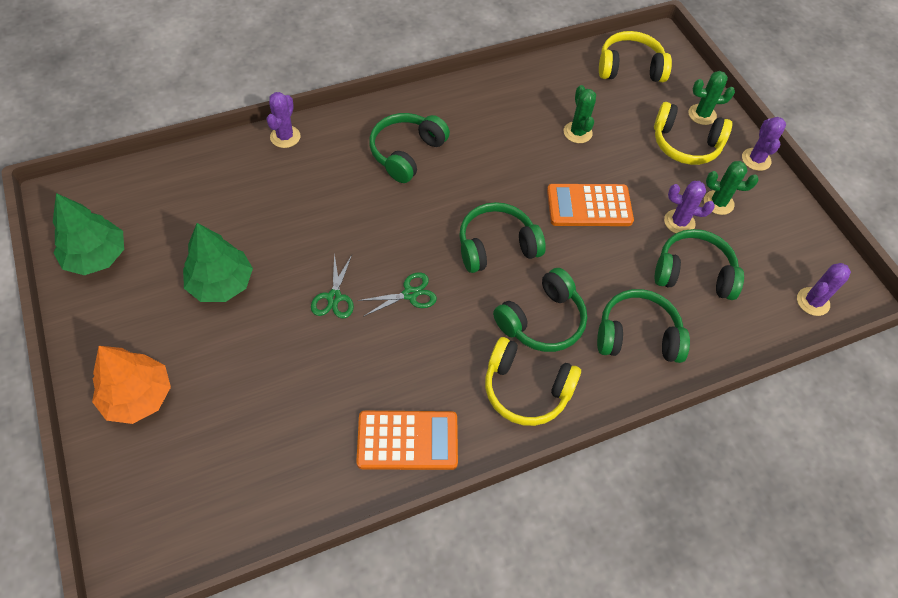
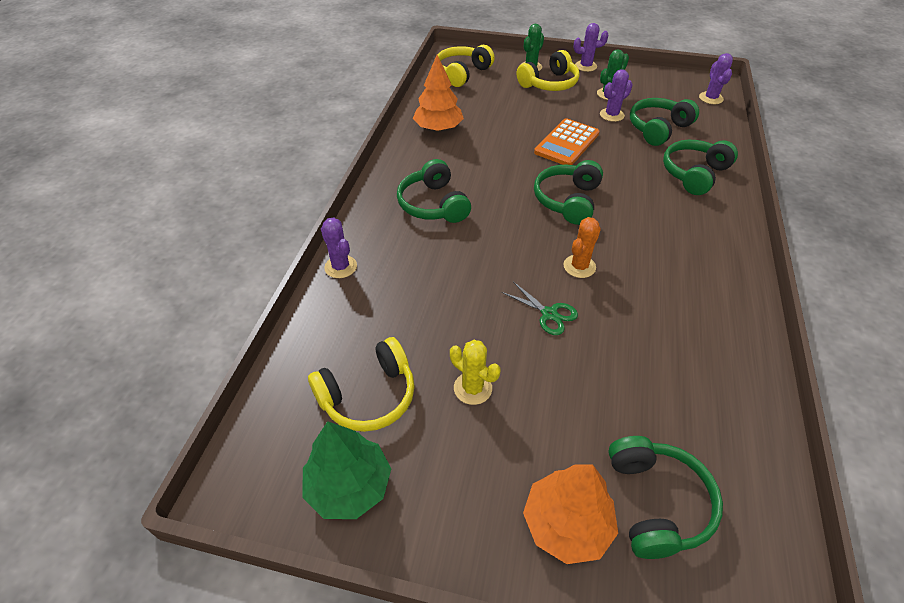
camera: 50 degrees left, 10 degrees down
(221, 283) = (472, 388): green tree -> yellow cactus
(407, 441) = (726, 333): orange calculator -> none
(410, 294) = (579, 266): green scissors -> orange cactus
(518, 99) = (438, 128): none -> orange tree
(526, 389) = (710, 245): yellow headphones -> yellow headphones (368, 396)
(542, 321) = (653, 210): green headphones -> green headphones (656, 502)
(577, 132) = (496, 118): green cactus -> none
(756, 159) = (586, 66): purple cactus -> purple cactus turned 45 degrees counterclockwise

